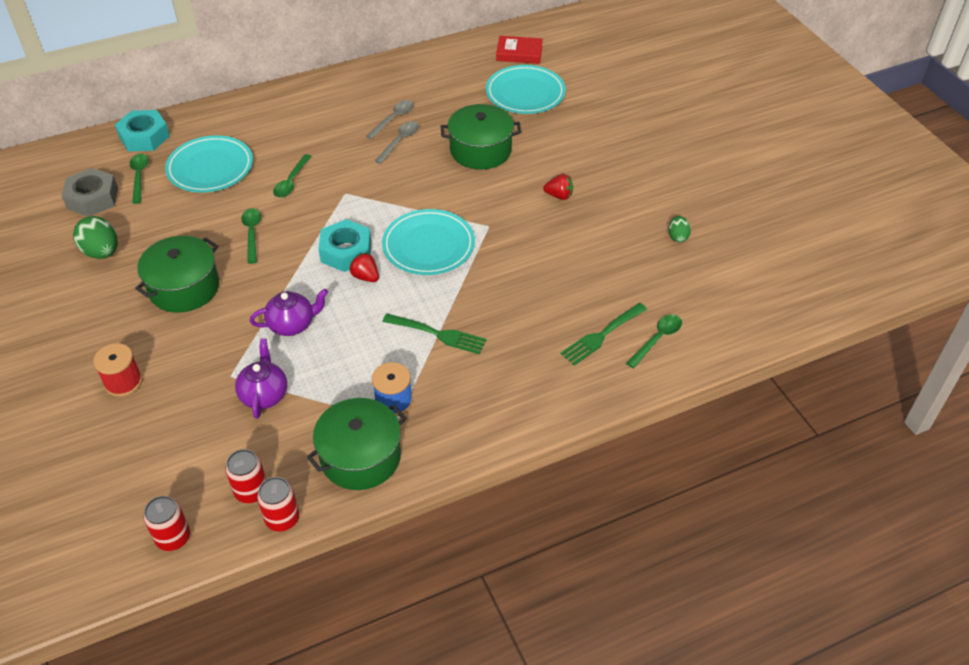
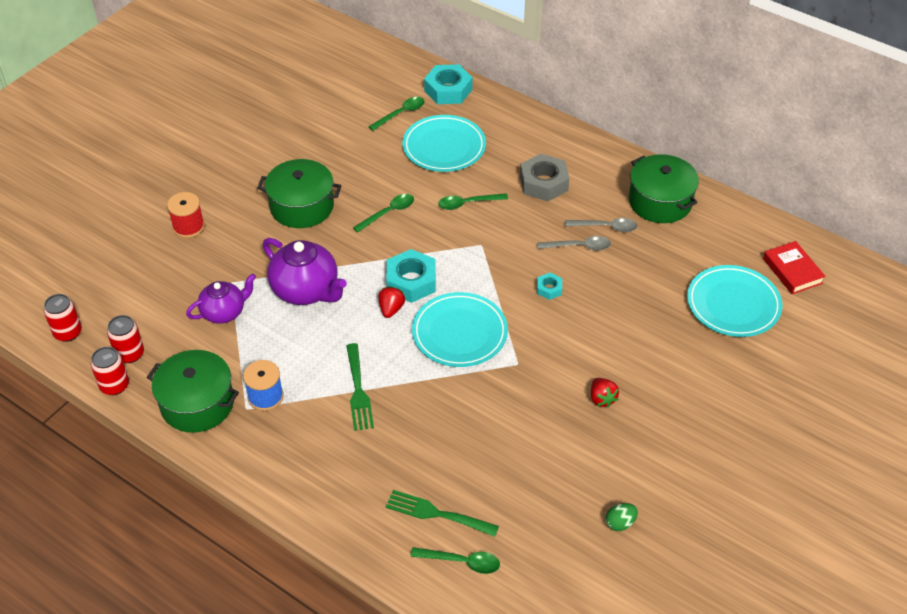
camera: 60 degrees right, 0 degrees up
(92, 198) = (357, 103): grey nut -> grey nut (543, 183)
(101, 252) = (306, 141): green egg -> none
(292, 324) = (306, 290): purple teapot -> purple teapot, size x1.54
(428, 176) = (549, 289): none -> turquoise nut
(480, 150) = (617, 309): green pot -> green pot (660, 201)

